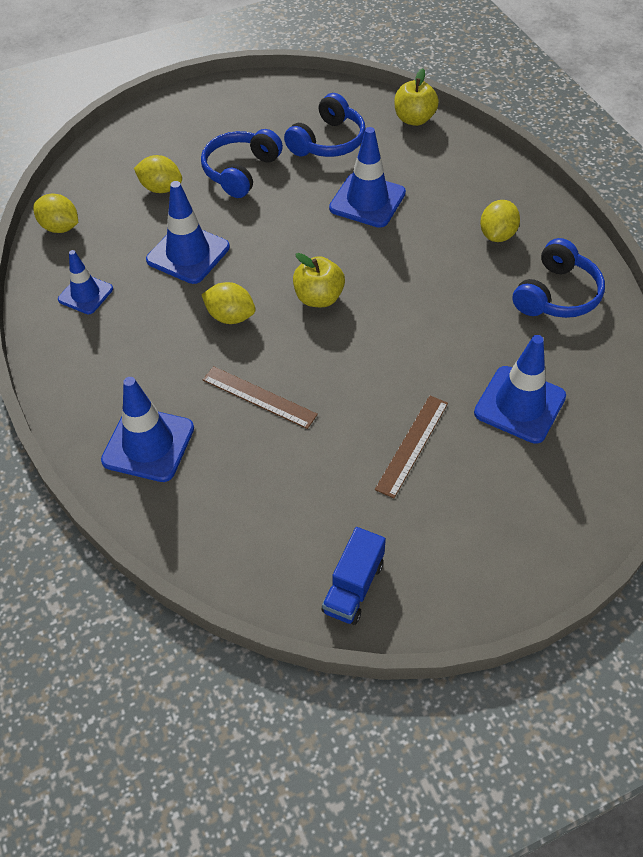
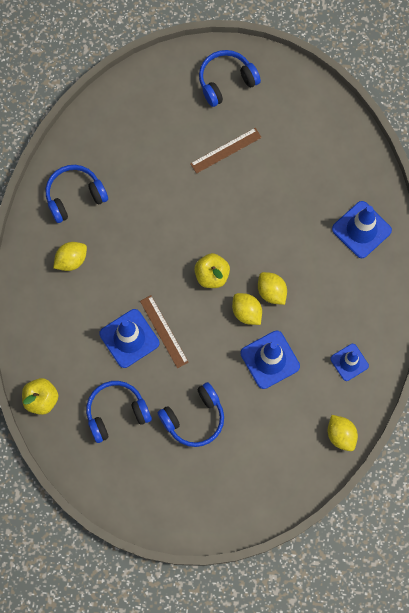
camera: 150 degrees left, 20 degrees up
(161, 188) = (256, 434): yellow lemon -> yellow lemon (246, 312)
(259, 397) = (287, 225): brown ruler -> brown ruler (164, 331)
(353, 587) = (303, 96): blue truck -> none
(488, 542) = (226, 81): none -> blue headphones
(519, 404) = (153, 141): blue traffic cone -> none

